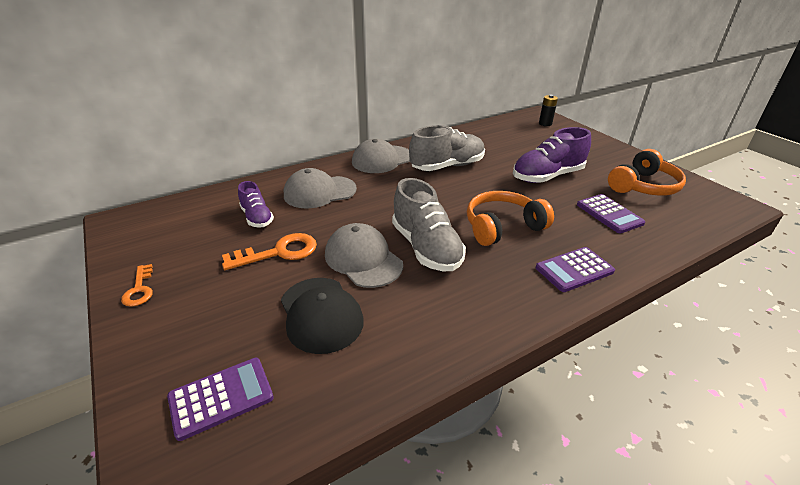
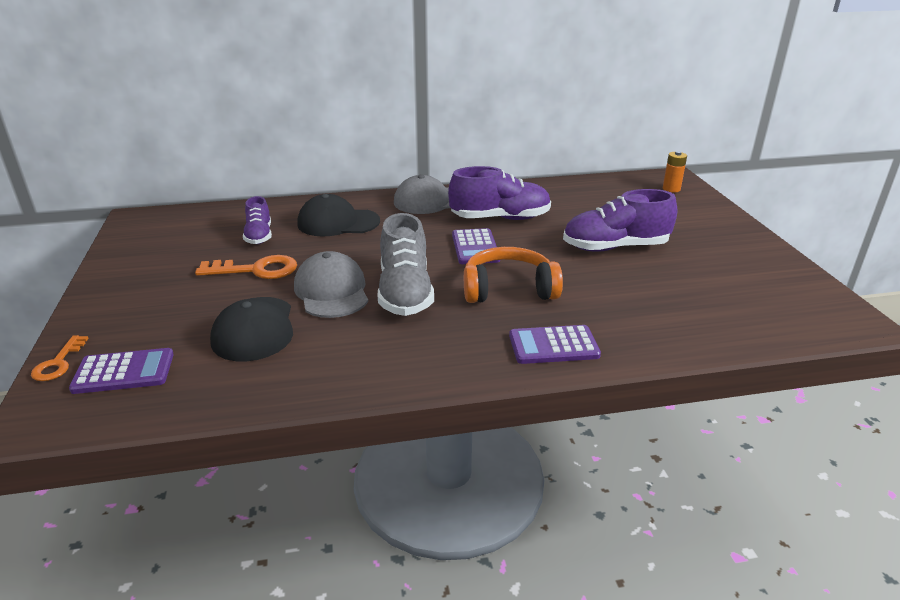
camera: 20 degrees right, 5 degrees down
(139, 289) = (116, 277): orange key -> orange key (58, 363)
(319, 192) = (338, 222): grey cap -> black cap
(447, 166) = (500, 218): grey shoe -> purple shoe
(545, 124) = (671, 189): black battery -> orange battery
(609, 214) = (656, 300): purple calculator -> purple calculator (475, 247)
(643, 186) = (736, 278): orange headphones -> none

